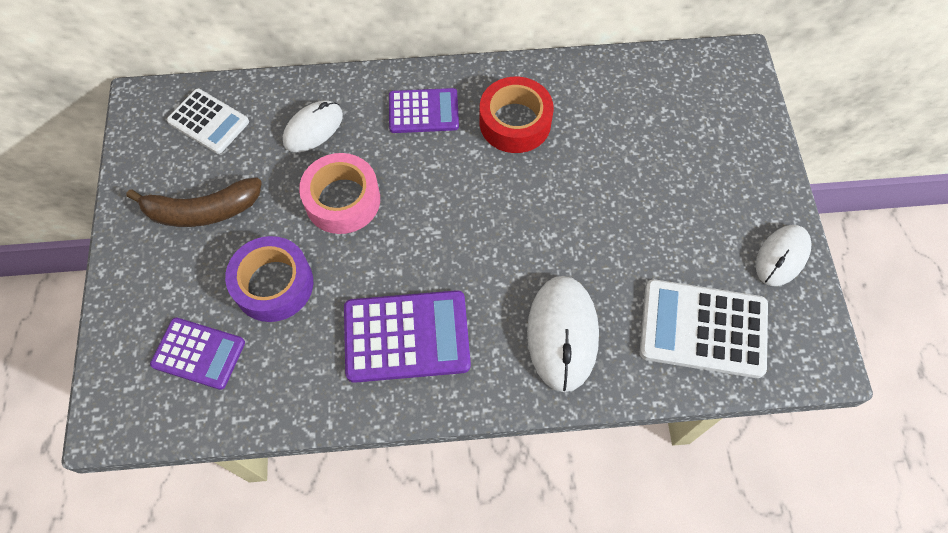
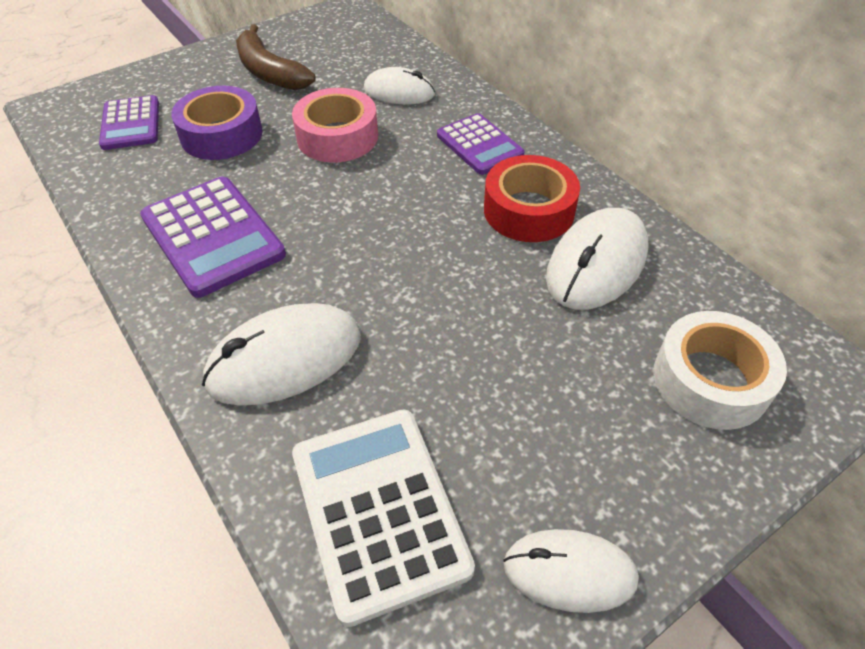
camera: 60 degrees right, 15 degrees down
(208, 122) = (357, 41): white calculator -> none
(588, 115) = (596, 263): none -> white mouse
(706, 118) = (710, 380): none -> white tape

